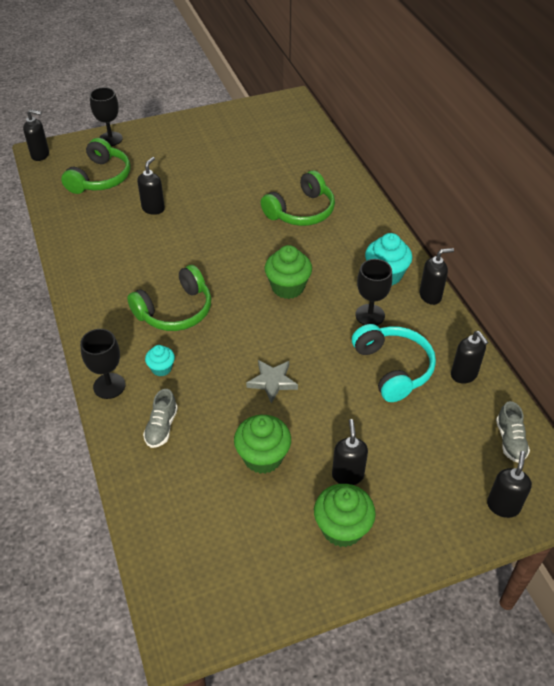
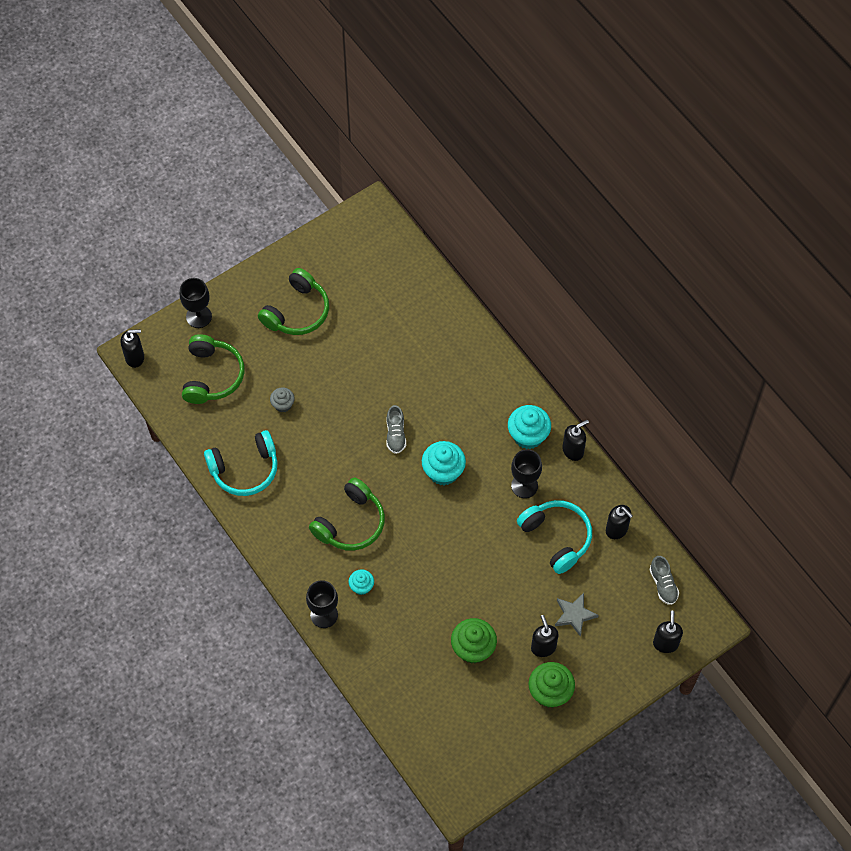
camera: 15 degrees left, 15 degrees up
(93, 248) = (245, 469): none -> turquoise headphones
(153, 208) = (283, 405): black soap dispenser -> grey cupcake
(161, 427) = (383, 642): grey shoe -> grey shoe (395, 434)
(272, 382) = (459, 576): grey star -> grey star (574, 615)
(288, 287) = (443, 472): green cupcake -> turquoise cupcake
(301, 211) = (429, 374): green headphones -> green headphones (297, 312)

